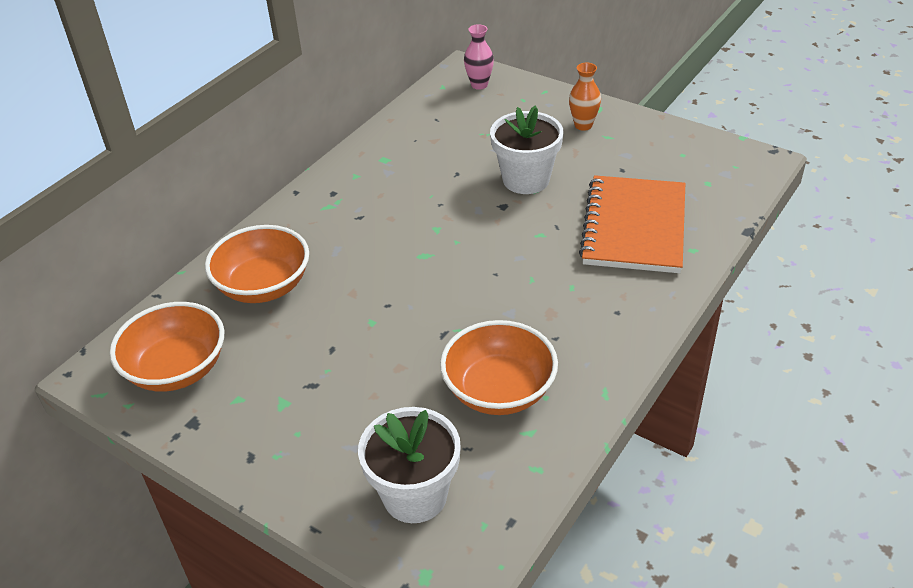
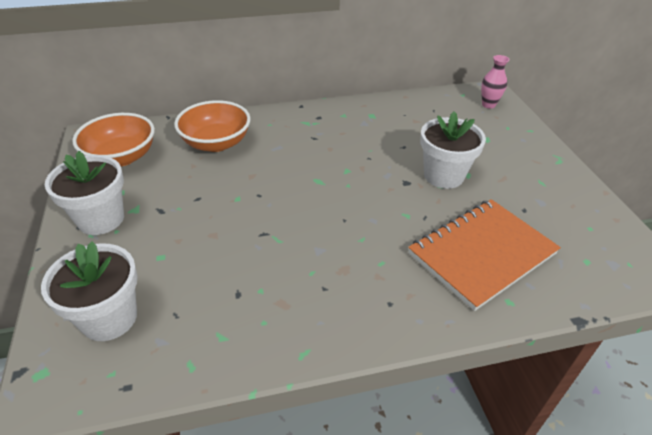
camera: 40 degrees right, 0 degrees up
(262, 436) = (101, 219): none -> white flower pot
(499, 391) = (243, 294): orange bowl -> none
(583, 125) = (531, 165): orange vase -> none

